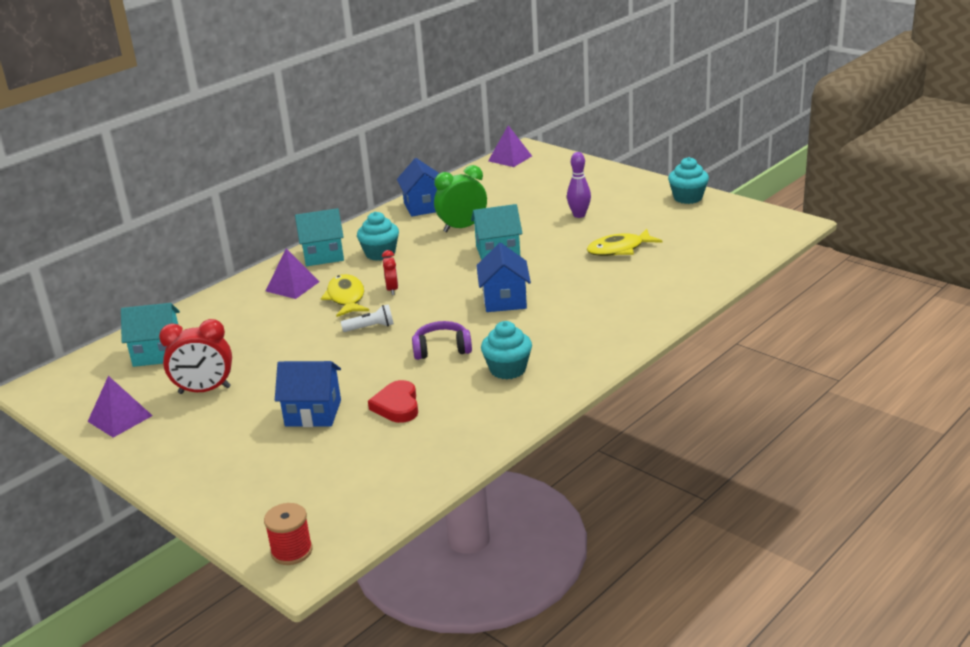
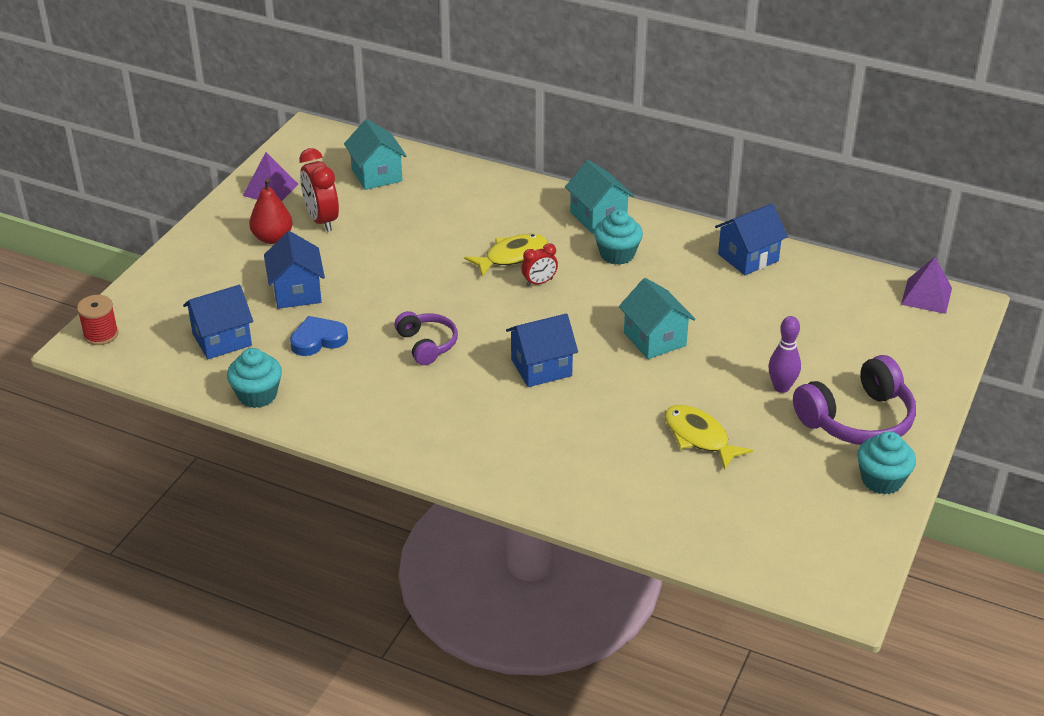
camera: 70 degrees right, 10 degrees up
(209, 422) = (272, 238): none -> red pear
(292, 286) = (525, 215): purple pyramid -> none
(359, 464) = (222, 340): none -> blue house
(370, 327) = (457, 287): white flashlight -> none
(397, 406) = (318, 339): red heart -> blue heart
(462, 227) = (706, 299): green clock -> none
(508, 369) = (398, 398): turquoise cupcake -> turquoise cupcake (257, 395)
(625, 196) = (857, 419): none -> purple headphones

